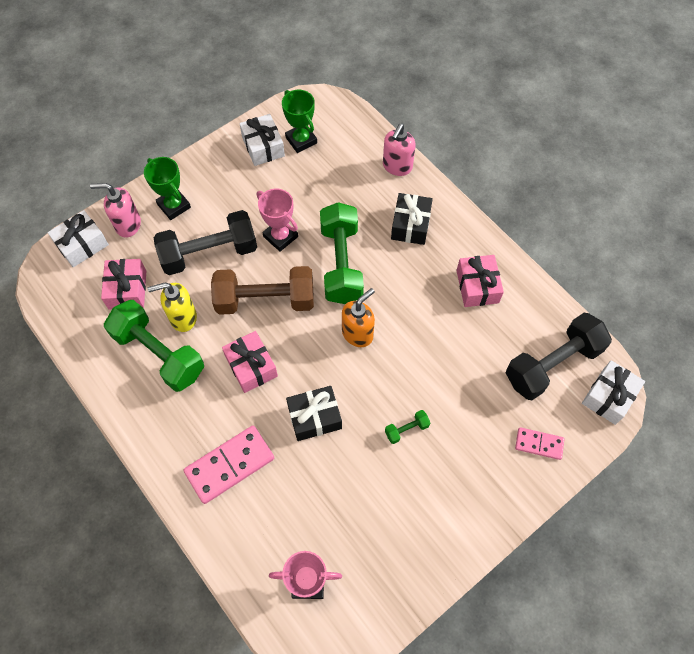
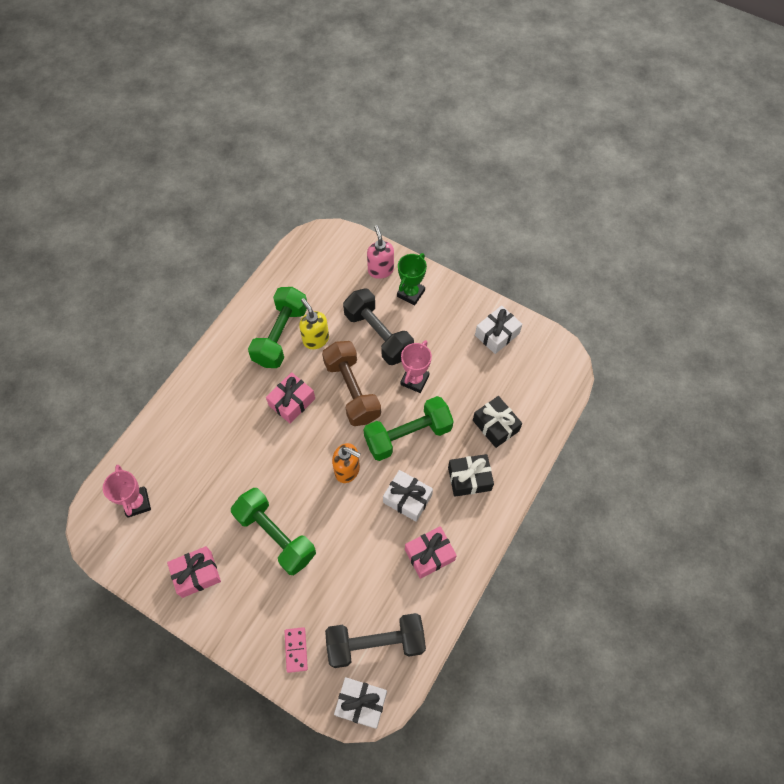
camera: 70 degrees right, 0 degrees up
(82, 245) = (351, 248): white gift -> white gift (407, 499)
(127, 289) = (325, 293): pink gift -> pink gift (197, 574)
(229, 465) = (209, 417): pink domino -> none
(301, 140) = (517, 361): green trophy -> none
(314, 417) = (264, 462): black gift -> black gift (495, 425)
(397, 166) = (526, 448): pink soap dispenser -> none
(406, 429) = (276, 536): green dumbbell -> green dumbbell, size x2.43
(552, 364) = (375, 643): black dumbbell -> black dumbbell turned 45 degrees counterclockwise

